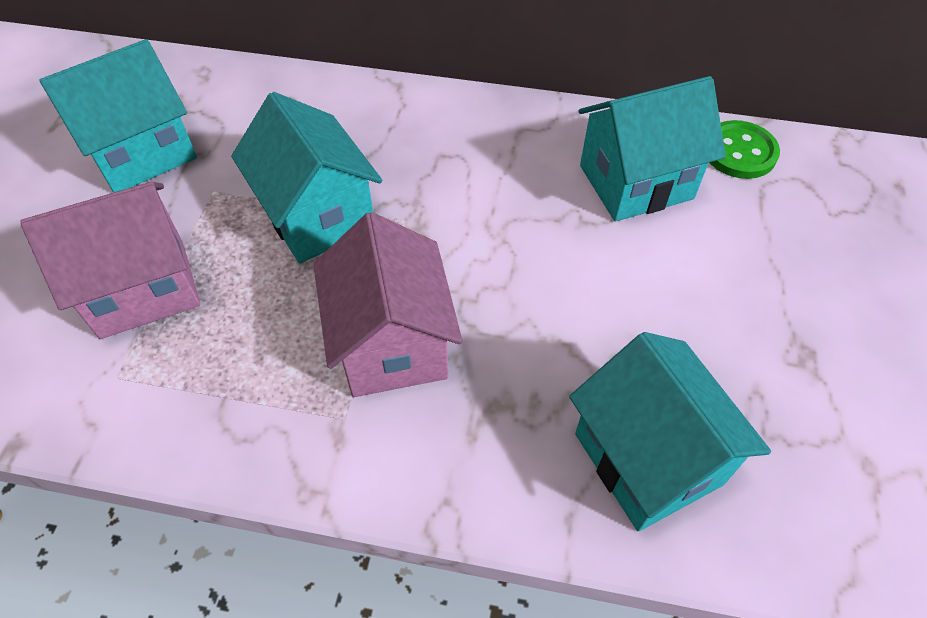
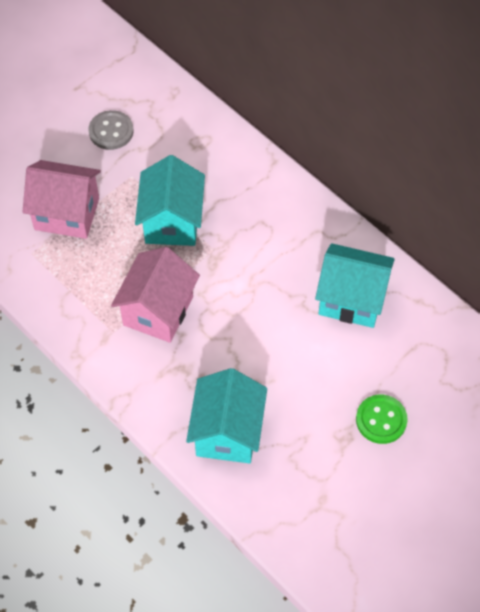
camera: 35 degrees right, 5 degrees up
(142, 153) = (111, 131): turquoise house -> grey button
(739, 152) = (428, 316): green button -> green button (381, 420)

